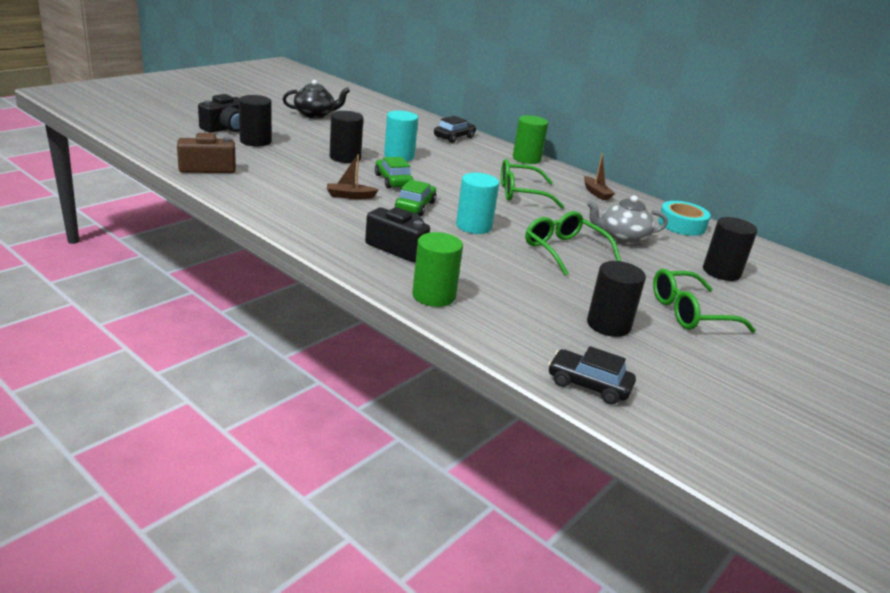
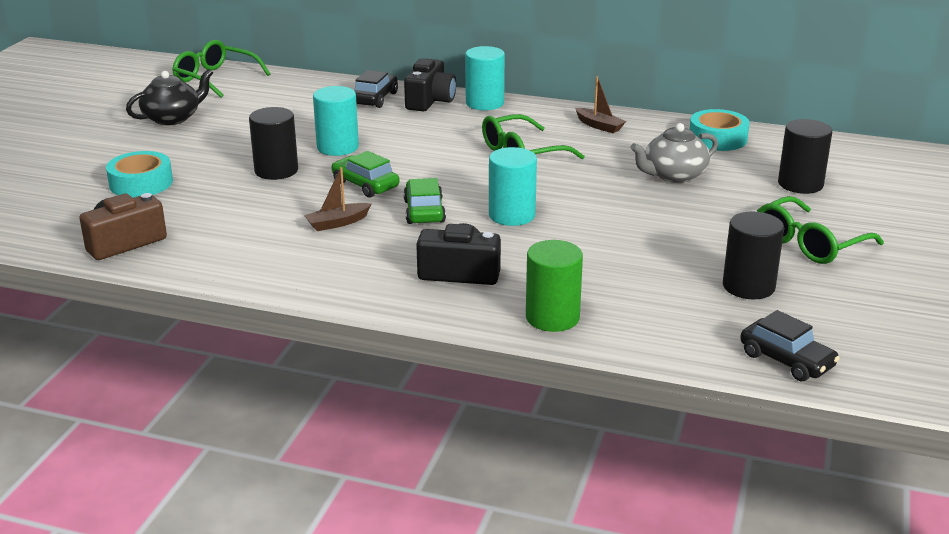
camera: 20 degrees left, 0 degrees up
(226, 128) = (81, 176): black camera -> black camera (430, 101)
(255, 141) = (141, 183): black cylinder -> turquoise tape
(526, 159) = (484, 103): green cylinder -> turquoise cylinder
(564, 251) = (632, 213): green glasses -> green glasses (215, 79)
(588, 385) = (786, 360): black car -> black car turned 135 degrees counterclockwise

